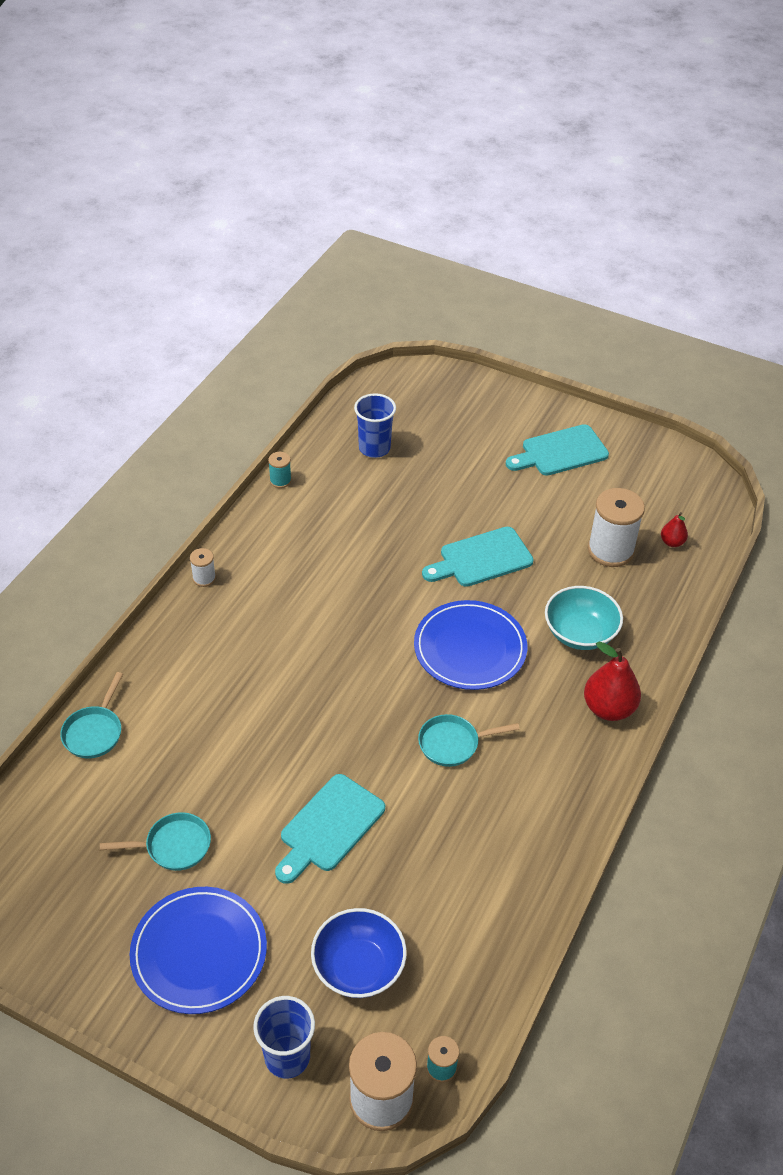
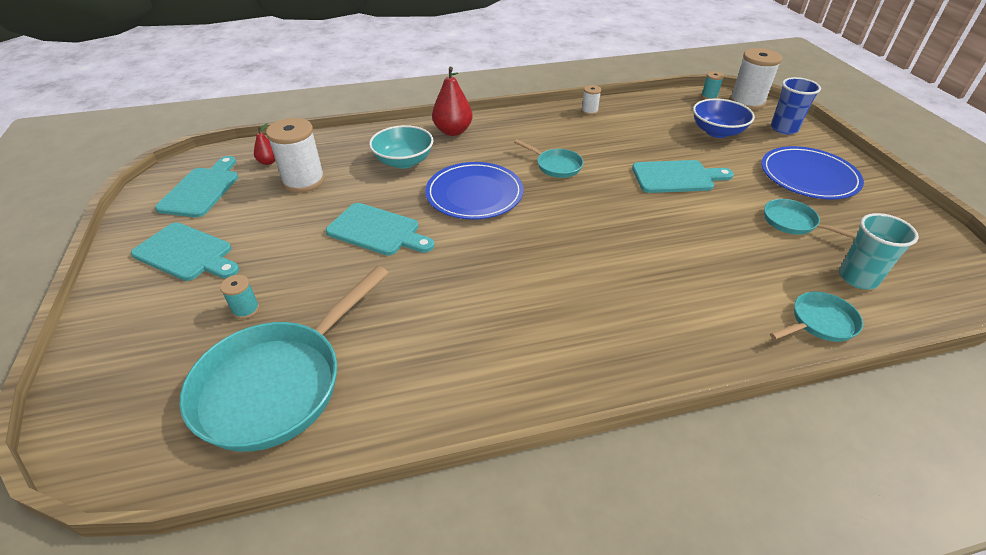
camera: 130 degrees left, 5 degrees down
(83, 810) = (857, 278): none -> turquoise cup
(204, 578) = (605, 382): white spool -> white spool (589, 111)
(280, 481) = (407, 429): turquoise spool -> turquoise spool (246, 309)
(374, 448) = (278, 384): blue cup -> turquoise pan
(657, 486) = (201, 190): none -> turquoise cutting board

